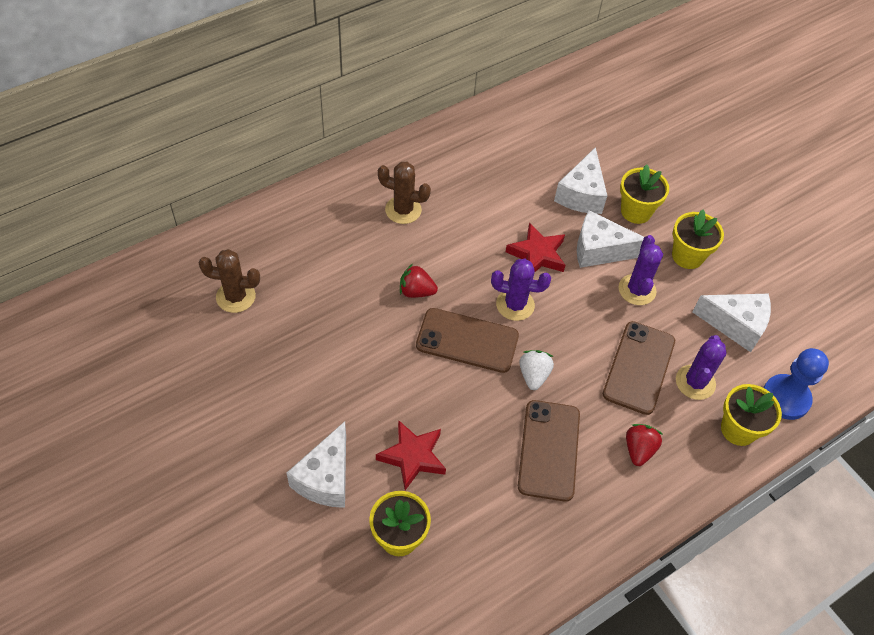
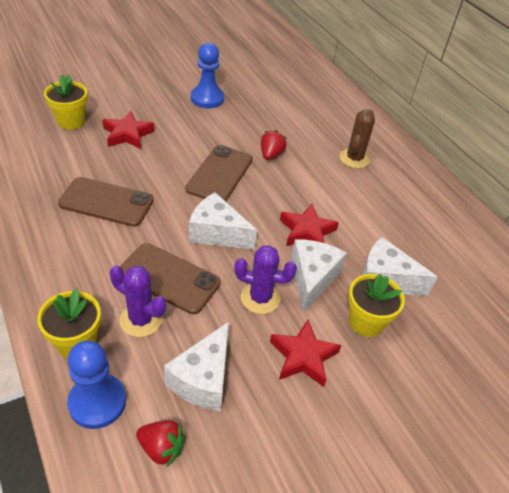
camera: 95 degrees right, 10 degrees down
(235, 297) = (273, 78): brown cactus -> none
(305, 373) = (207, 98): none -> blue pawn
(326, 478) = (126, 98): white cheese -> white cheese (217, 233)
(515, 305) = (252, 207): purple cactus -> none
(533, 375) = (178, 206): white strawberry -> none
(638, 450) = (85, 258): red strawberry -> red strawberry (161, 448)
(687, 256) = (303, 356): yellow flower pot -> red star

